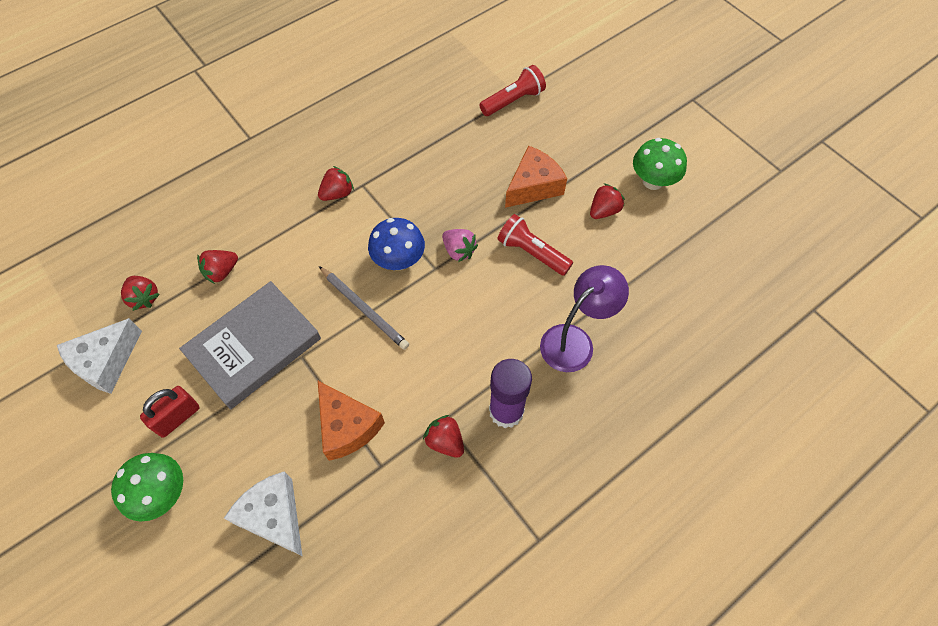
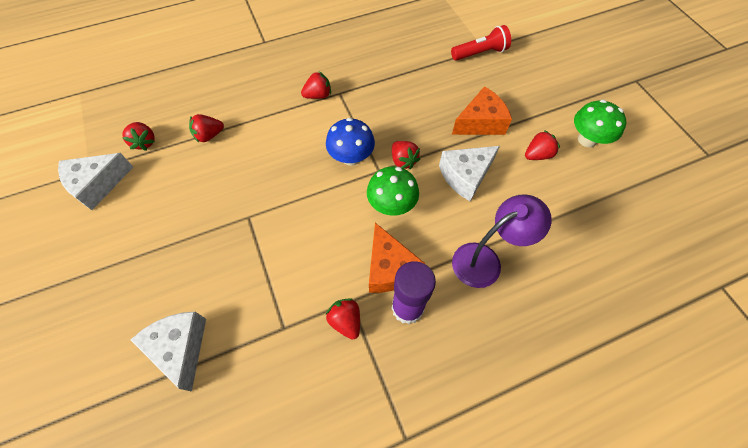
camera: 15 degrees right, 0 degrees up
(162, 494) = (99, 302): green mushroom -> green mushroom (391, 205)
(177, 417) = (134, 242): red padlock -> none
(253, 347) = (213, 200): grey book -> none
(347, 427) = (266, 285): orange cheese -> orange cheese (389, 268)
(364, 309) = (311, 190): grey pencil -> none
(459, 251) = (403, 161): pink strawberry -> red strawberry
(532, 253) = (465, 176): red flashlight -> white cheese

